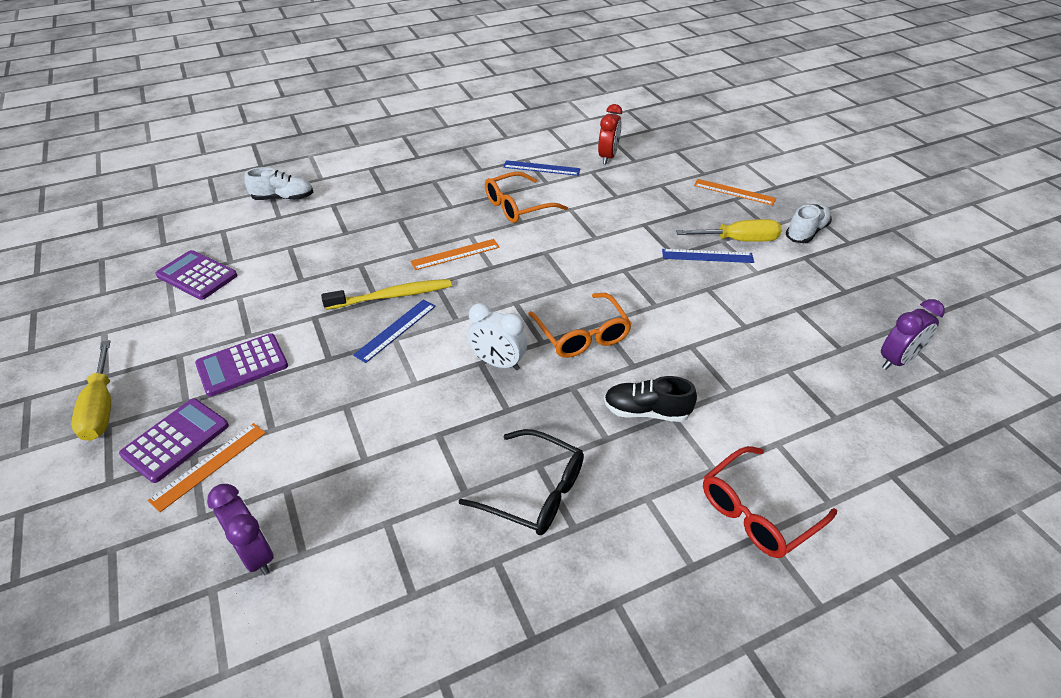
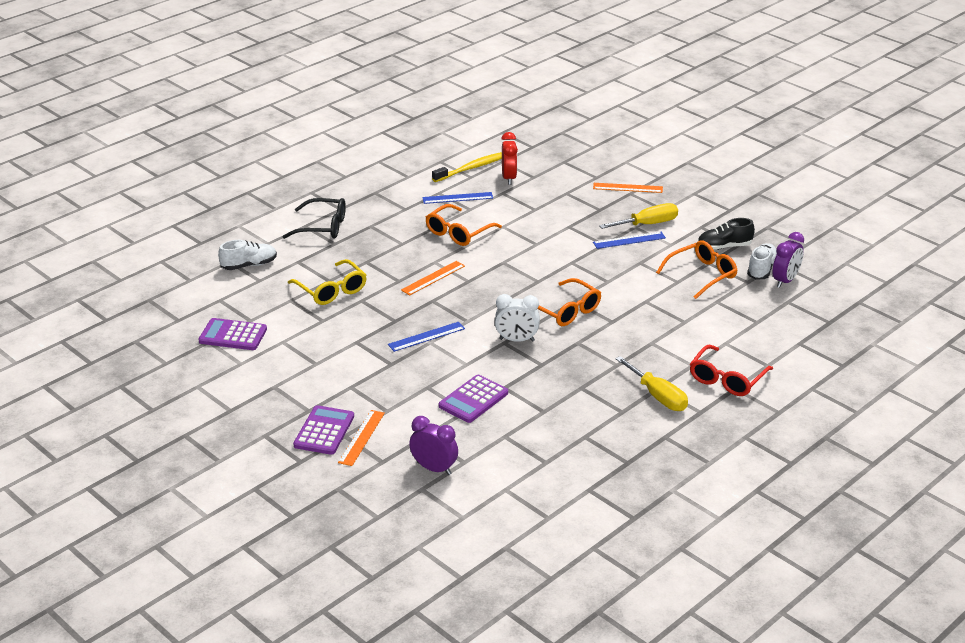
camera: 20 degrees left, 10 degrees down
(101, 408) = (249, 427): yellow screwdriver -> yellow screwdriver (658, 396)
(242, 365) = (329, 381): purple calculator -> purple calculator (473, 399)
(339, 245) = (331, 290): none -> yellow glasses
(392, 296) = (406, 316): yellow toothbrush -> yellow toothbrush (472, 168)
(395, 330) = (426, 336): blue ruler -> blue ruler turned 45 degrees clockwise
(534, 492) = (587, 401): black glasses -> black glasses (322, 227)
(646, 411) = (634, 345): black shoe -> black shoe (724, 247)
(782, 324) = (702, 275): none -> orange glasses
(806, 232) = (695, 208): white shoe -> white shoe (761, 269)

